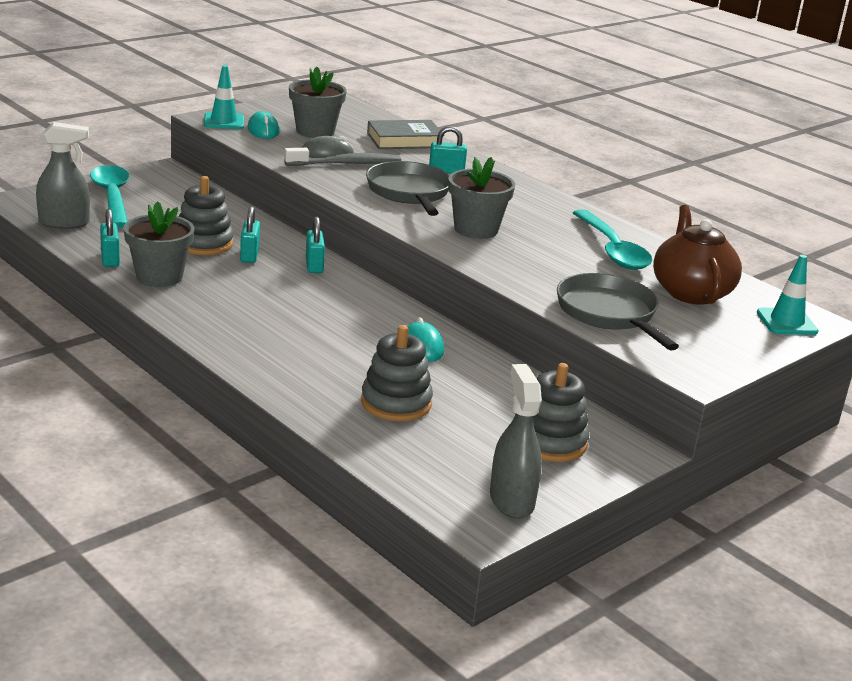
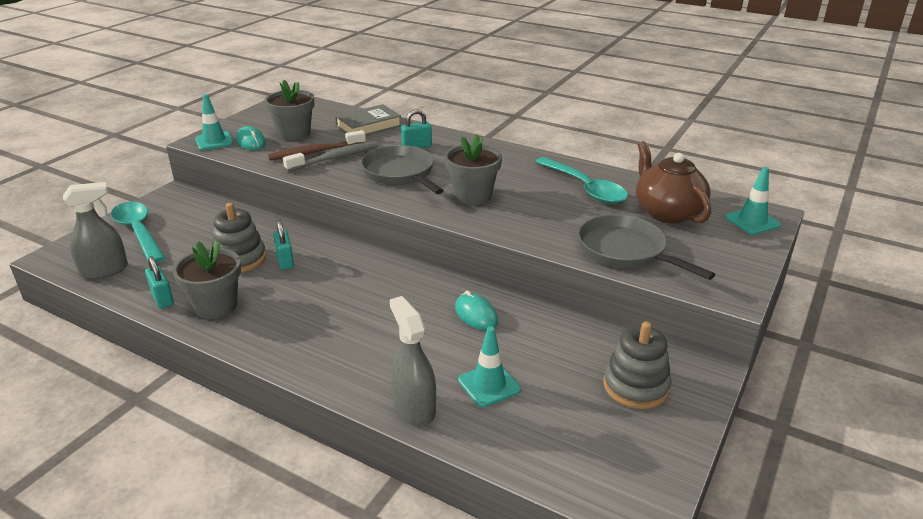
camera: 15 degrees left, 5 degrees up
(314, 265) = (344, 256): turquoise padlock -> none
(327, 154) = (315, 152): grey mouse -> brown toothbrush
(396, 403) = (489, 385): grey stacking toy -> turquoise traffic cone
(511, 500) = (647, 466): grey spray bottle -> grey spray bottle (414, 407)

